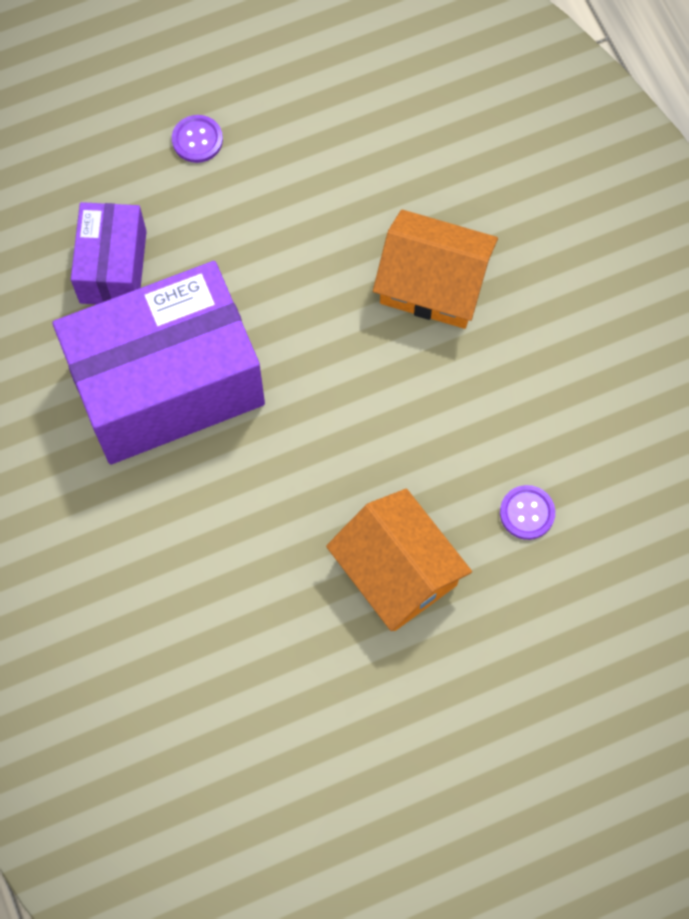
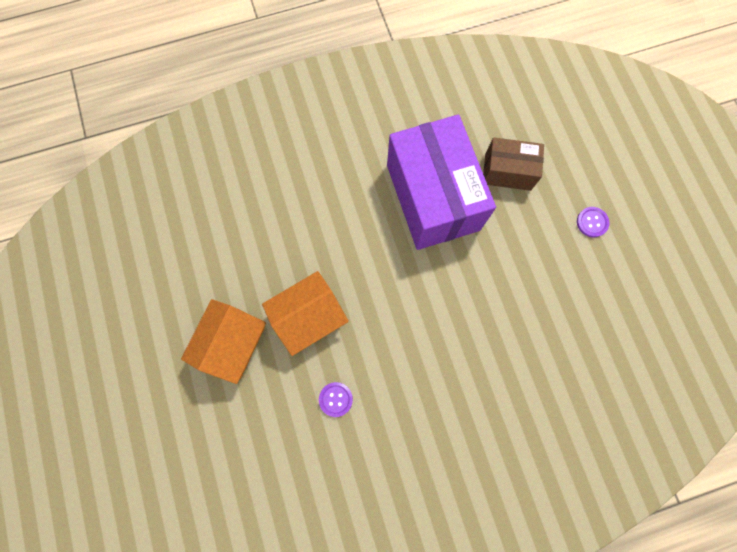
camera: 95 degrees right, 5 degrees up
(113, 267) = (507, 171): purple box -> brown box
(433, 284) = (491, 357): orange house -> orange house (231, 343)

